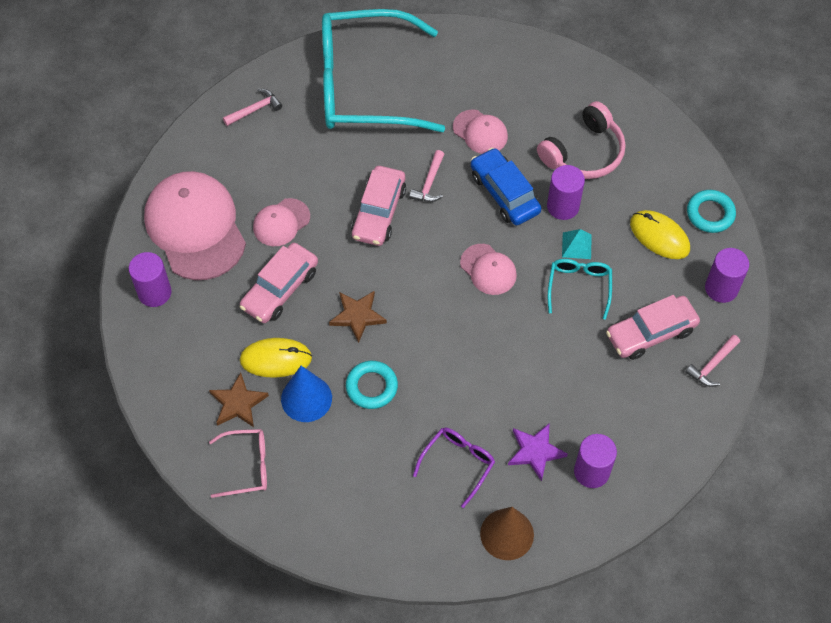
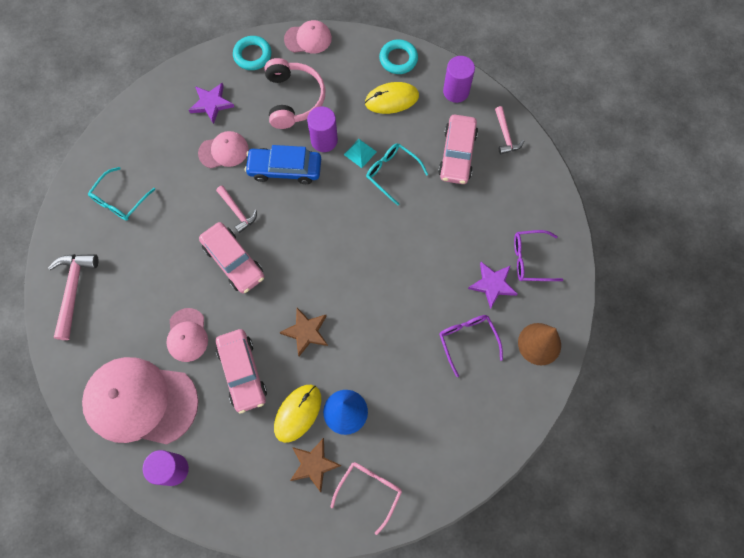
camera: 55 degrees left, 10 degrees up
(255, 109) = (73, 290): pink hammer -> pink hammer, size x1.62
(364, 85) = (120, 200): turquoise glasses -> turquoise glasses, size x0.42
(371, 387) = (369, 359): turquoise ring -> turquoise ring (252, 55)
(488, 269) = (335, 220): pink cap -> pink cap (308, 39)
(519, 90) = (211, 104): none -> purple star
(591, 471) = (530, 259): purple cylinder -> purple glasses

